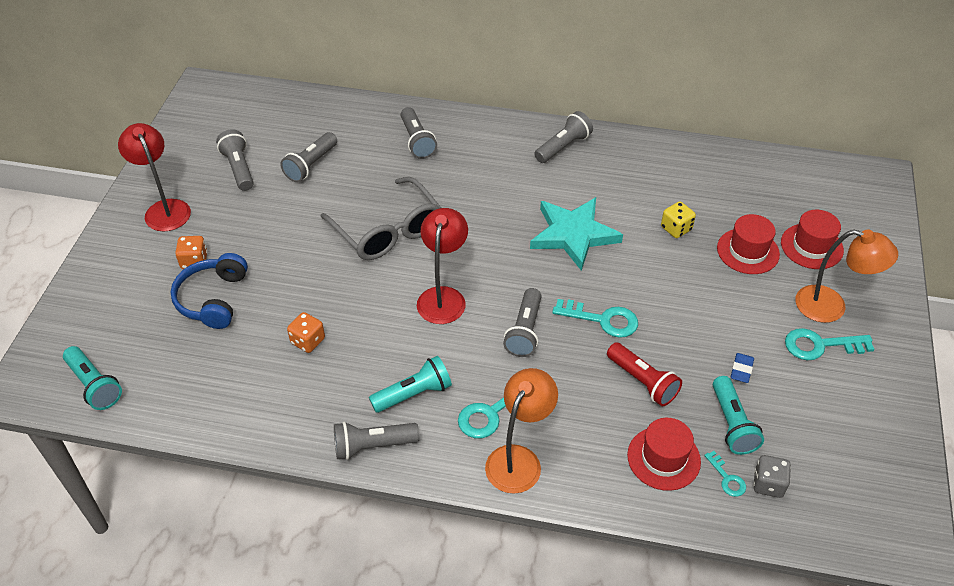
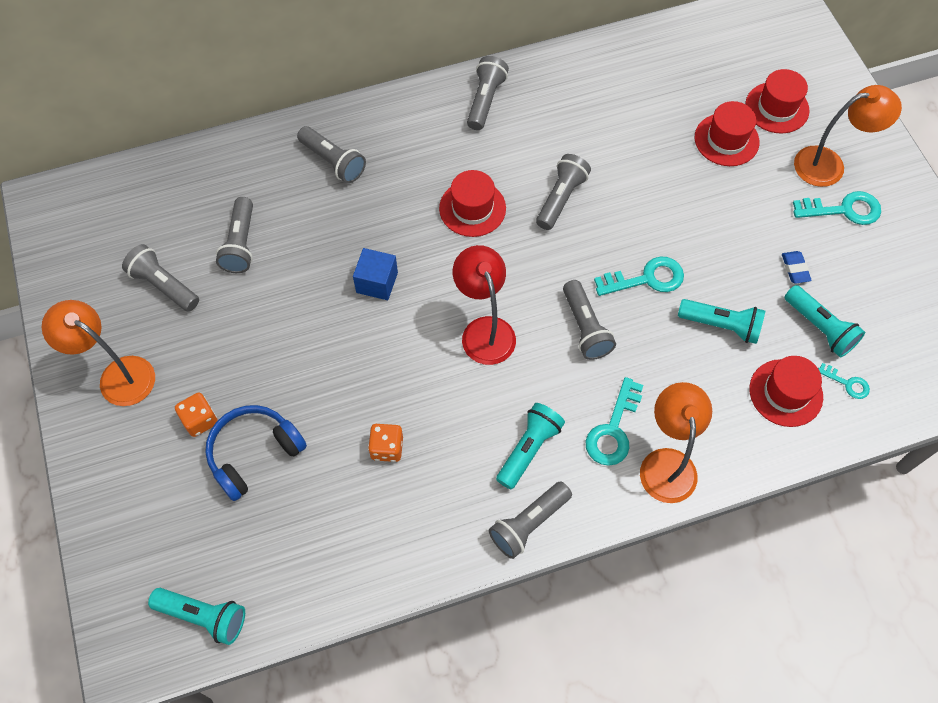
camera: 30 degrees left, 15 degrees up
(164, 209) = (118, 375): red lamp -> orange lamp
(212, 299) = (254, 453): blue headphones -> blue headphones turned 75 degrees clockwise
(387, 230) = (377, 282): grey glasses -> blue cube
(497, 212) = (472, 208): none -> red hat
(573, 235) = (561, 198): turquoise star -> grey flashlight
(642, 382) = (721, 325): red flashlight -> turquoise flashlight
(676, 228) = (649, 145): yellow dice -> none
(768, 484) = (882, 370): grey dice -> none
(820, 345) = (843, 209): turquoise key -> turquoise key turned 150 degrees counterclockwise

